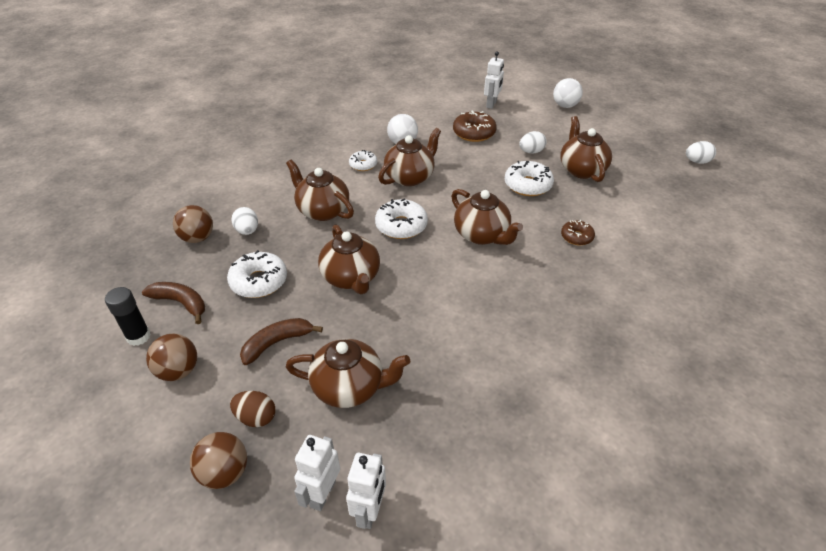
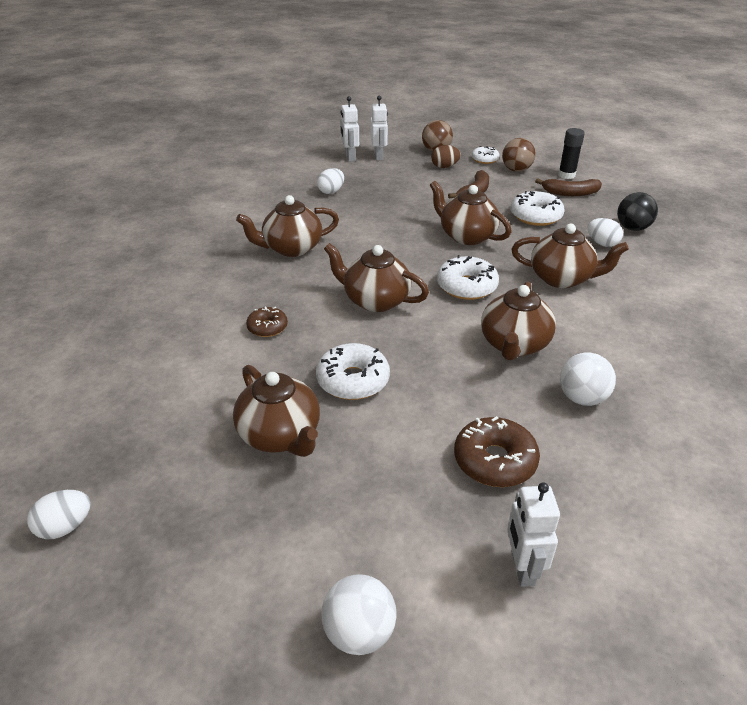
camera: 155 degrees right, 5 degrees down
(197, 238) = (632, 228): brown ball -> black ball
(349, 387) = (403, 187): brown teapot -> brown teapot (291, 248)
(363, 165) = (590, 344): white donut -> white donut (485, 159)
(531, 152) = (375, 448): white egg -> white egg (331, 191)

